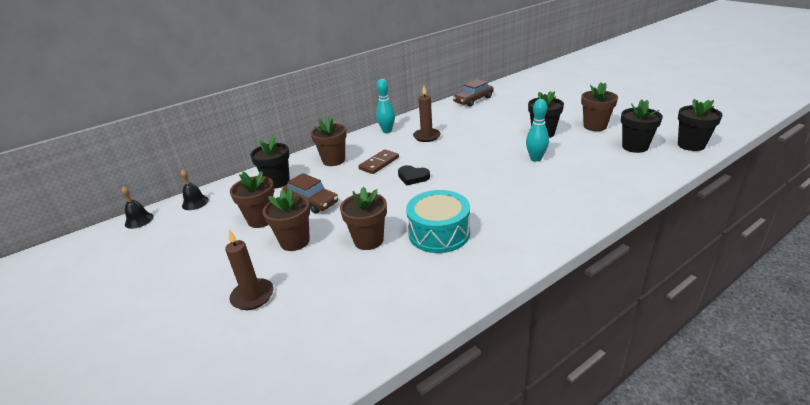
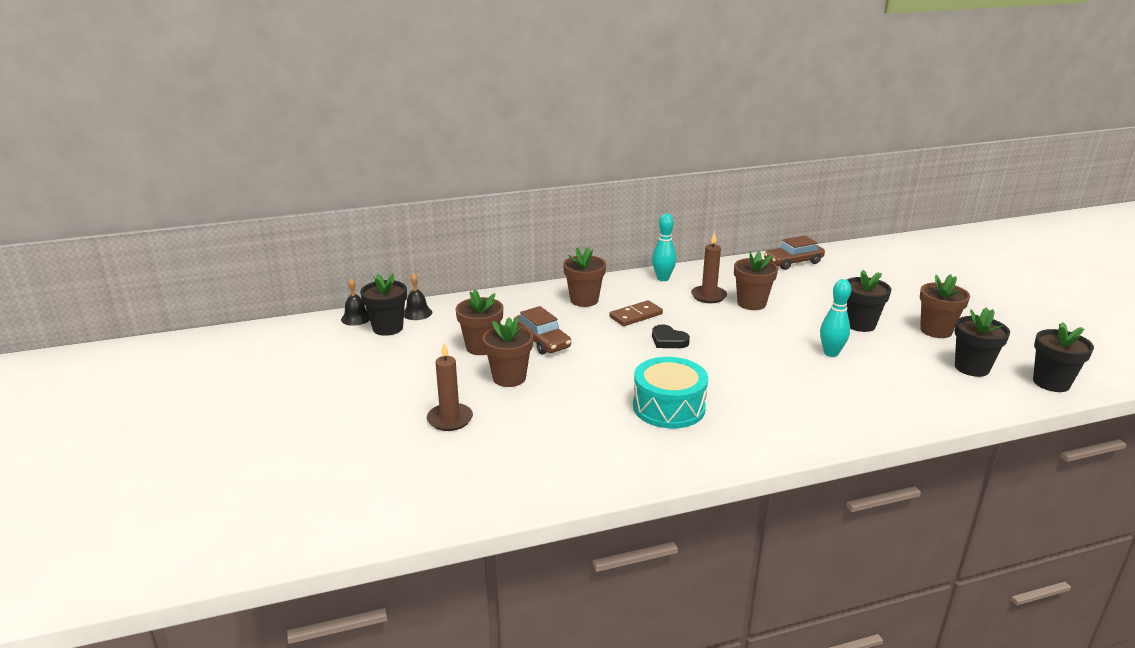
camera: 15 degrees right, 5 degrees down
(277, 182) = (511, 310): black flower pot -> black flower pot (388, 328)
(368, 240) = (588, 396): brown flower pot -> brown flower pot (751, 303)

